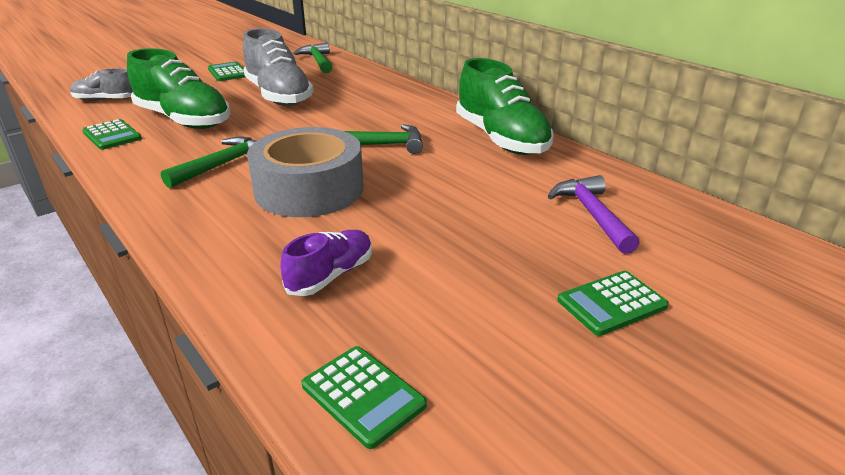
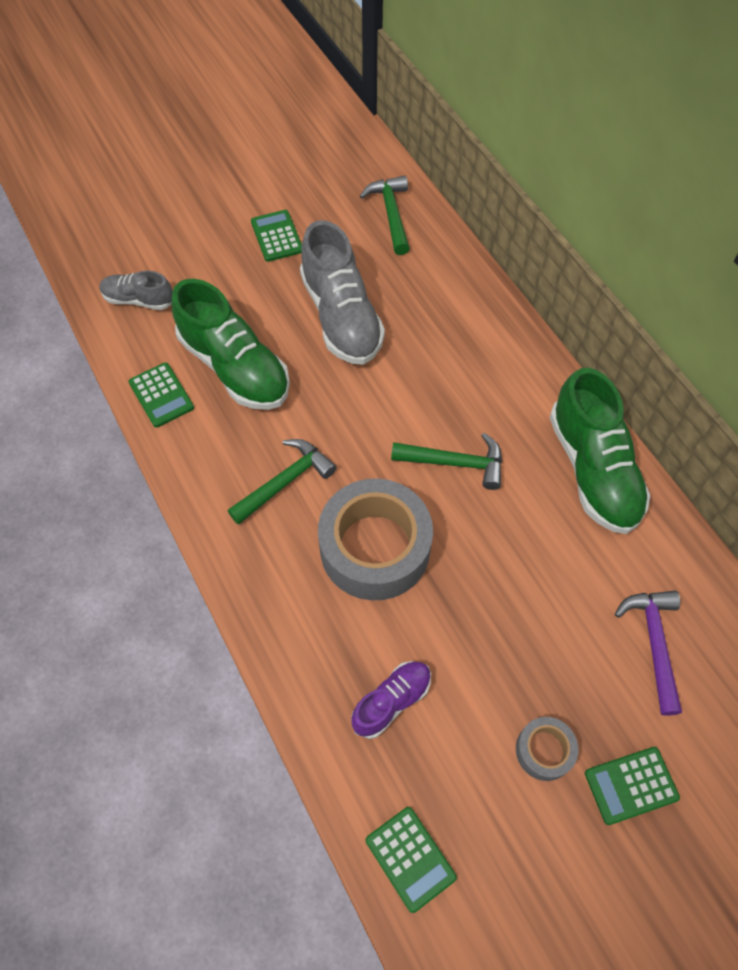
camera: 10 degrees right, 30 degrees up
(507, 290) = (544, 750): none -> grey tape

